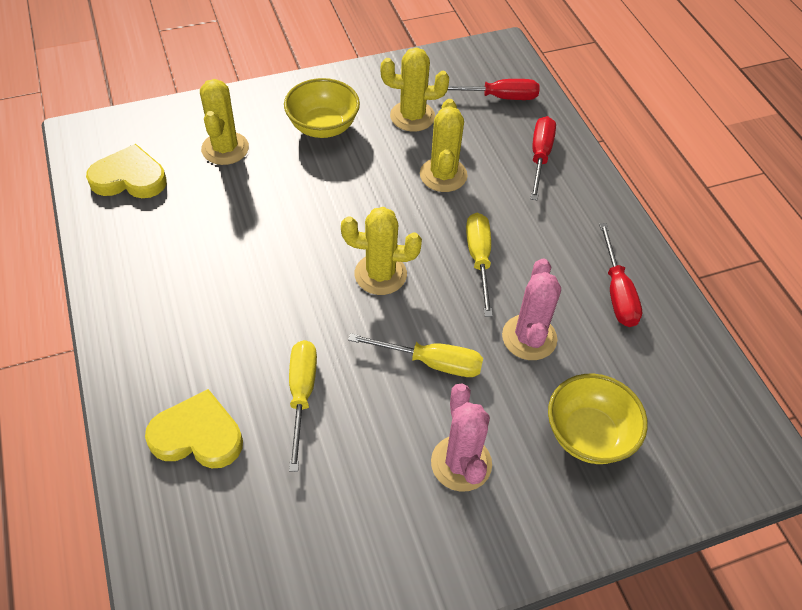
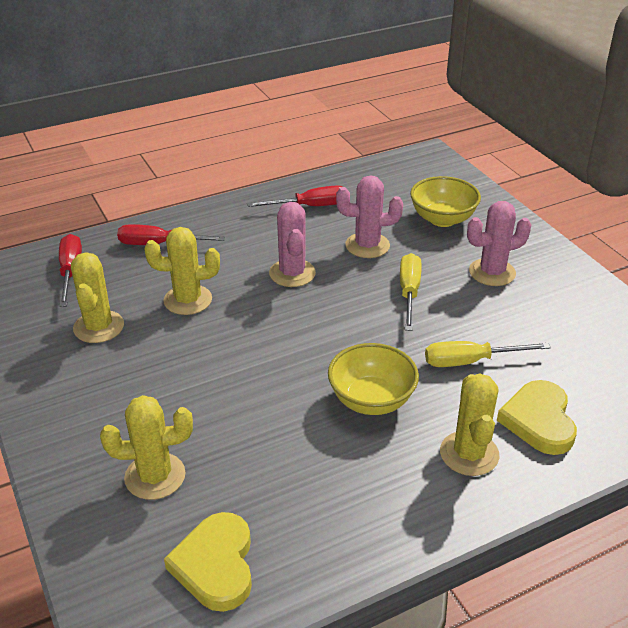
camera: 95 degrees left, 15 degrees down
(323, 127) = (115, 394): yellow bowl -> yellow bowl (371, 400)
(380, 274) = (323, 329): yellow cactus -> yellow cactus (469, 454)
(479, 259) = (292, 273): yellow screwdriver -> pink cactus

